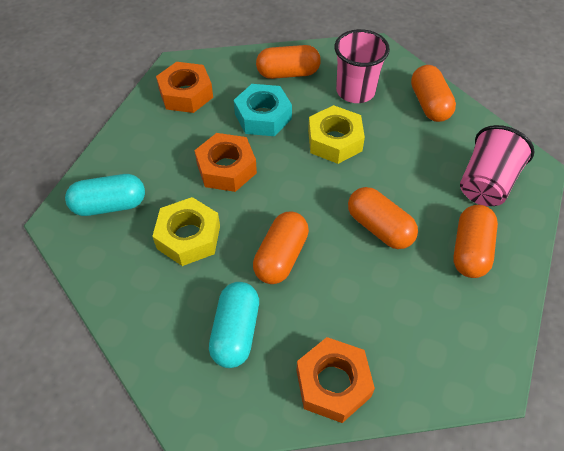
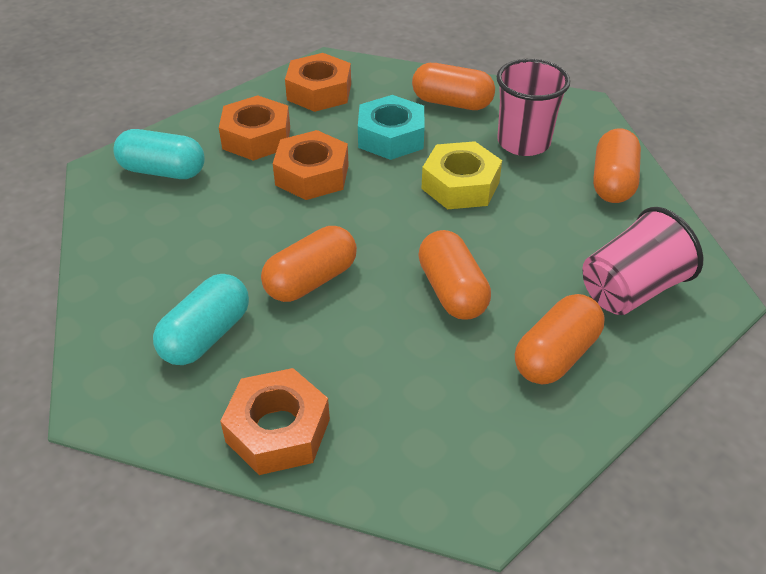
camera: 25 degrees right, 10 degrees down
(164, 150) = (256, 137): none -> orange nut
(188, 237) = (222, 227): yellow nut -> none

